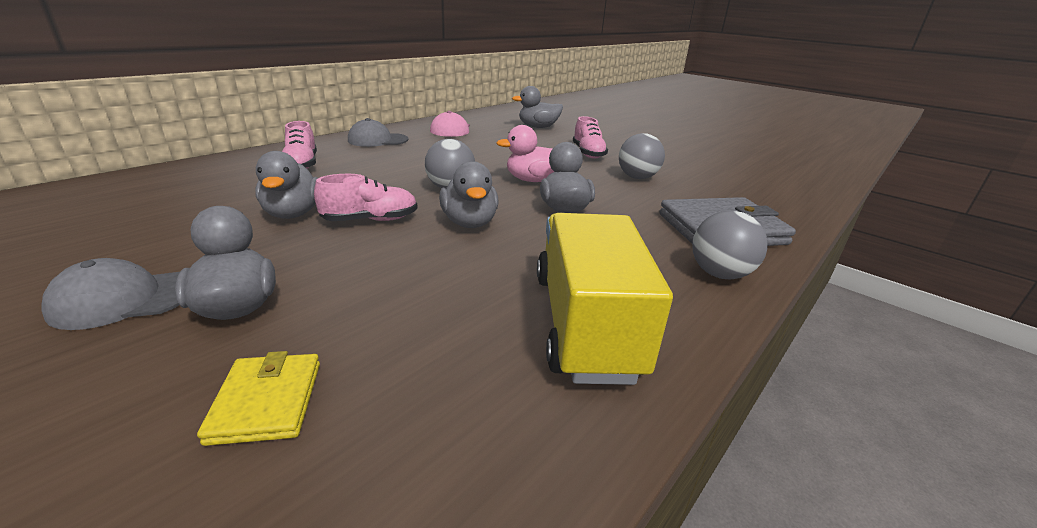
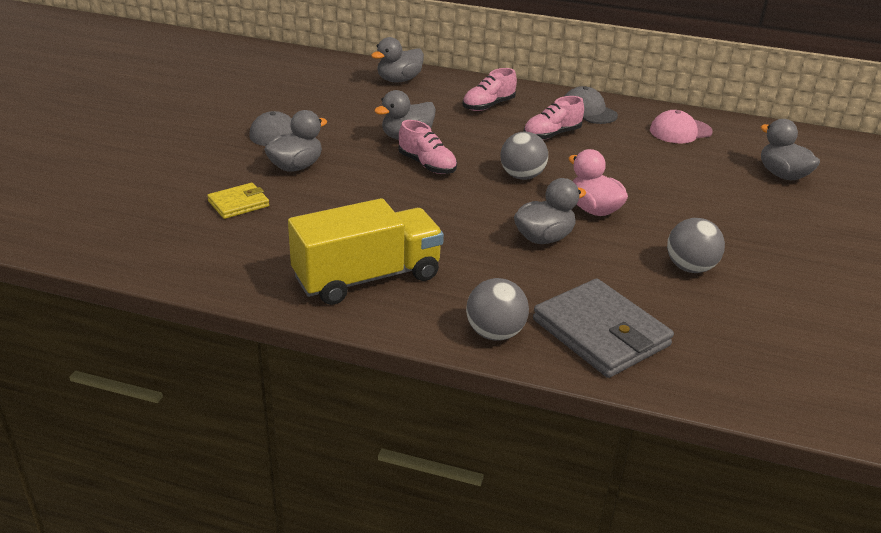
camera: 65 degrees right, 5 degrees up
(469, 223) = (465, 202): grey duck -> grey duck (399, 80)
(588, 153) = (730, 225): pink shoe -> pink shoe (552, 135)

